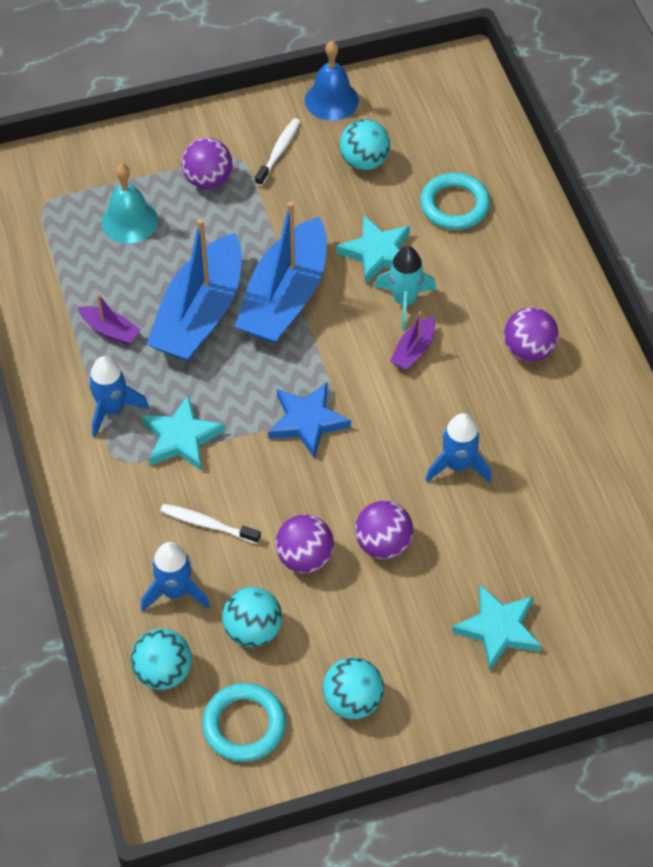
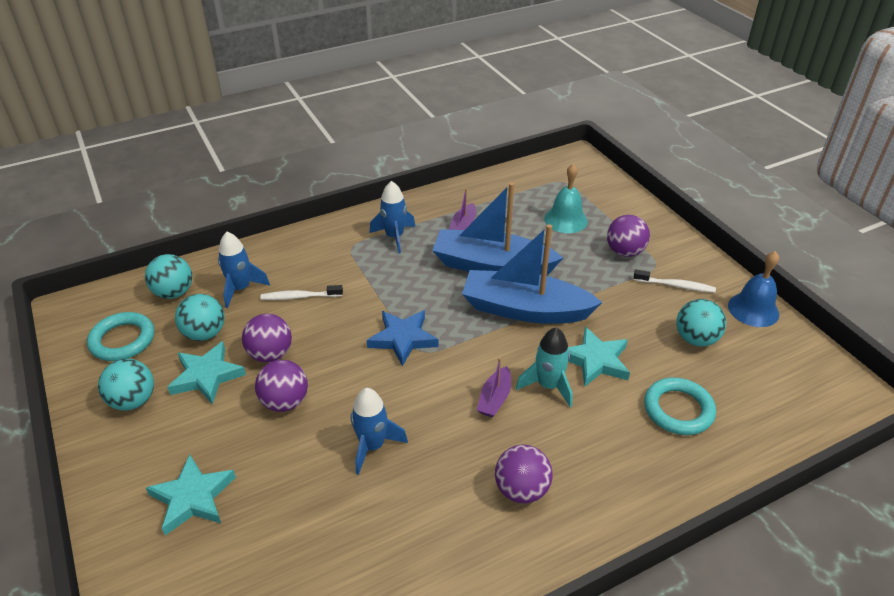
camera: 80 degrees right, 15 degrees down
(181, 438) = (375, 273): turquoise star -> turquoise star (207, 376)
(207, 524) = (299, 297): white toothbrush -> white toothbrush turned 105 degrees counterclockwise
(413, 350) = (495, 398): purple boat -> purple boat turned 90 degrees counterclockwise

